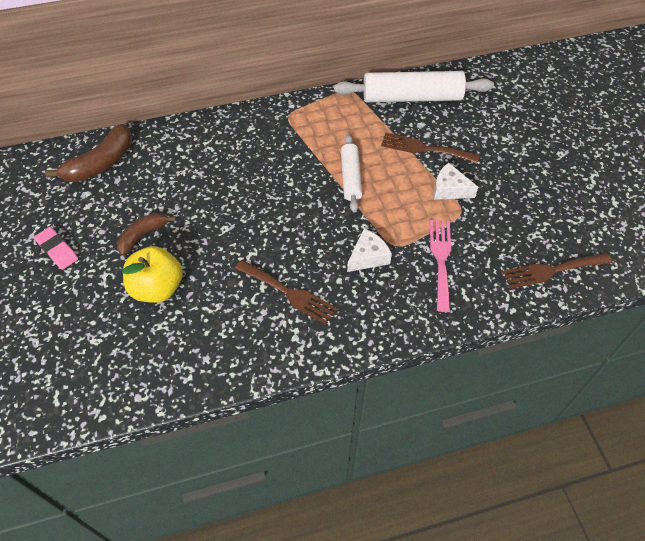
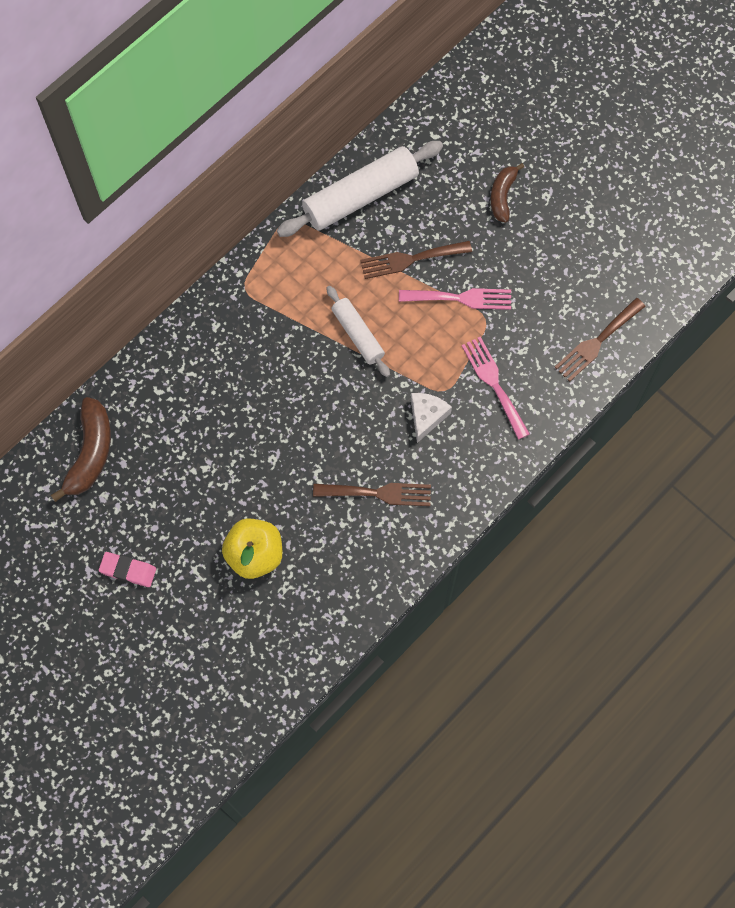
camera: 30 degrees left, 15 degrees up
(143, 236) = (199, 510): brown banana -> brown banana (502, 196)
(449, 189) = (461, 298): white cheese -> pink fork

